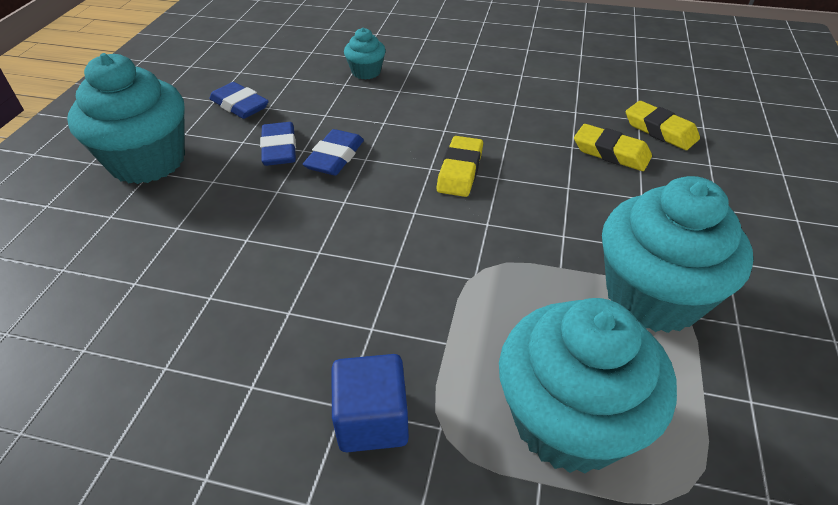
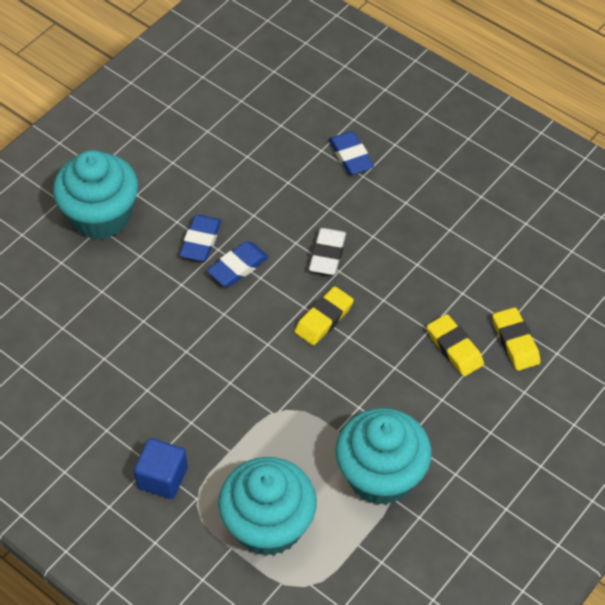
camera: 25 degrees right, 10 degrees up
(240, 105) = (190, 177): blue eraser -> blue eraser (350, 156)
(366, 72) = (314, 173): turquoise cupcake -> none
(423, 121) = (327, 254): none -> white eraser

